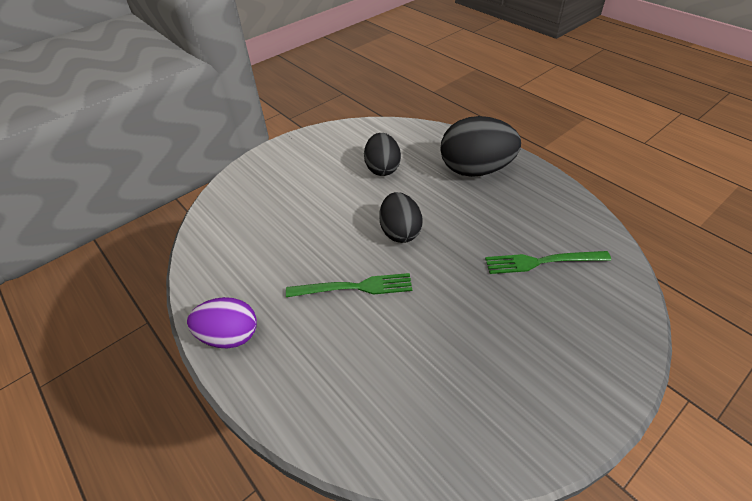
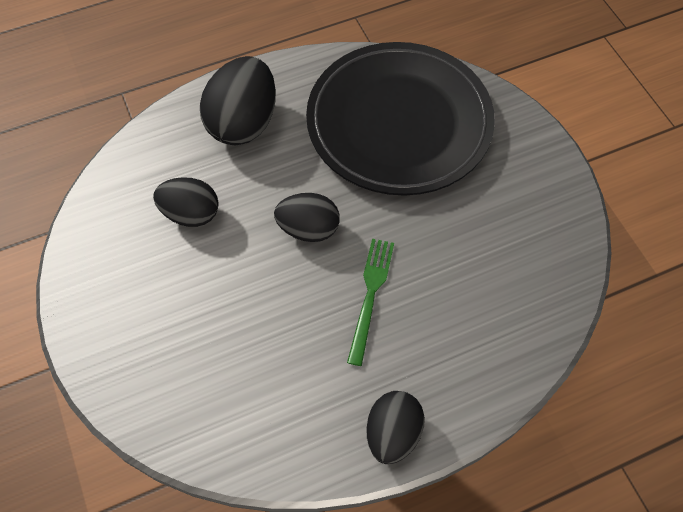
camera: 75 degrees left, 15 degrees up
(230, 336) = (392, 433): purple egg -> black egg
(542, 261) = (399, 123): green fork -> black plate

